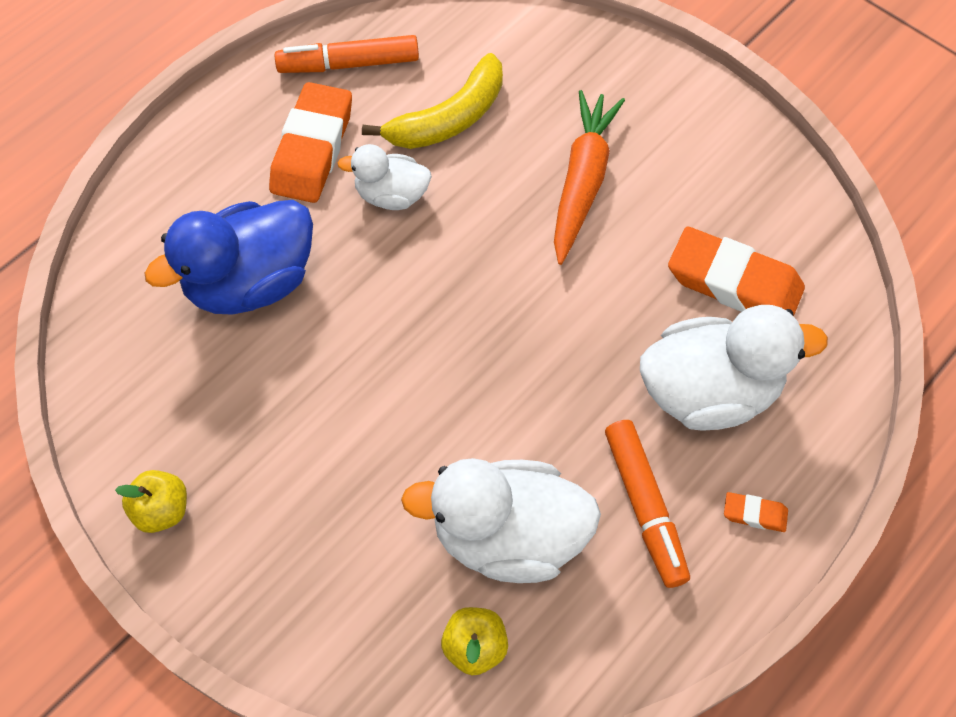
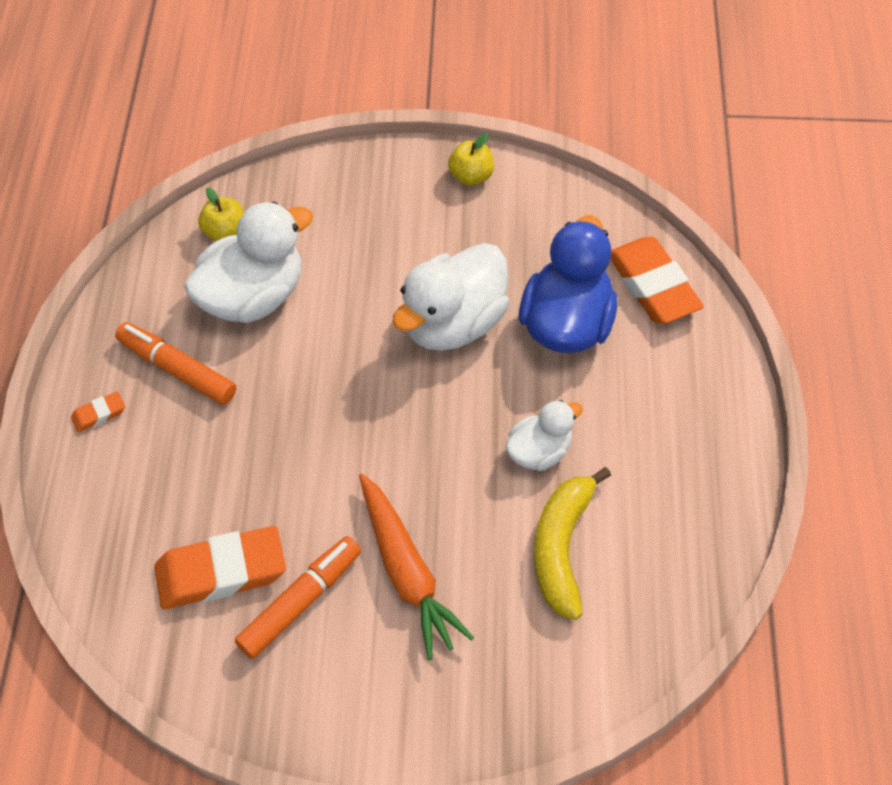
camera: 140 degrees right, 5 degrees down
(313, 149) = (634, 444): orange eraser -> orange eraser (652, 286)
(348, 64) = (689, 535): orange marker -> orange marker (300, 601)
(709, 391) = (184, 474): white duck -> white duck (453, 323)

